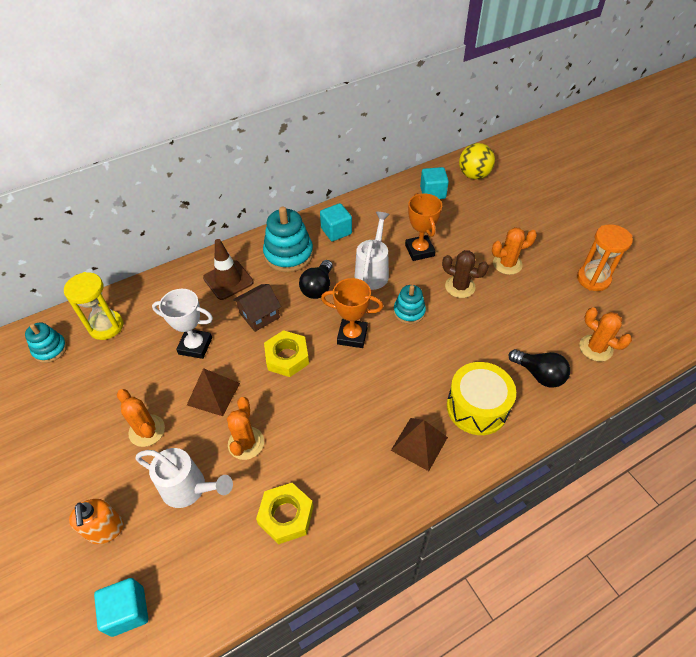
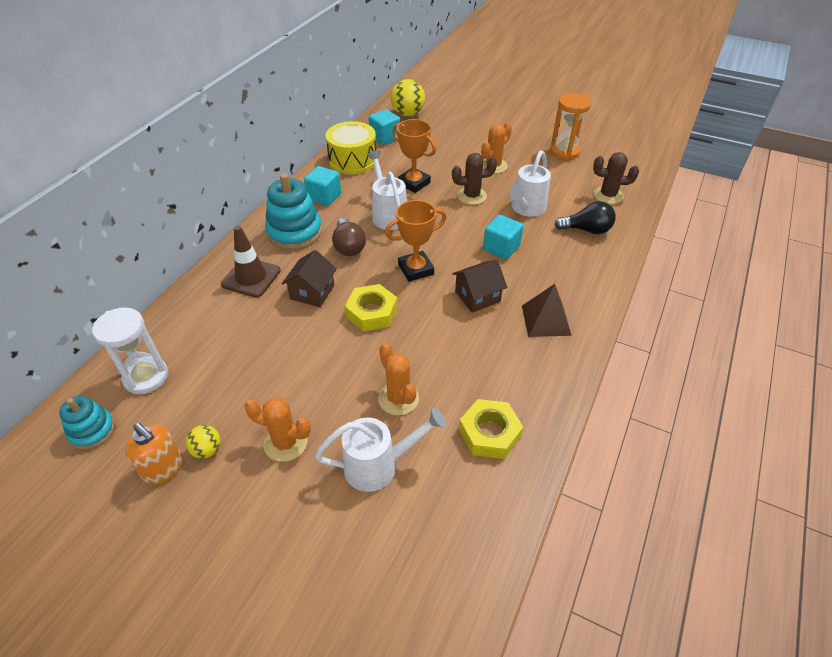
camera: 35 degrees left, 5 degrees down
(99, 405) = (207, 450): none -> yellow ball
(105, 529) = (323, 552): orange soap dispenser -> orange soap dispenser (163, 468)
(106, 326) = (146, 377): yellow hourglass -> white hourglass
(128, 611) = (416, 604): turquoise cube -> turquoise cube (501, 248)
(195, 346) = (269, 346): white trophy -> none
(213, 394) = (327, 376): brown pyramid -> none
(318, 287) = (349, 246): black light bulb -> brown light bulb
(380, 388) = (477, 296): none -> brown house
(409, 312) = (447, 231): turquoise stacking toy -> none
(477, 407) = (564, 273): yellow drum -> yellow drum (352, 160)
(499, 324) = (526, 209): none -> white watering can
(595, 348) = (608, 195): orange cactus -> brown cactus

